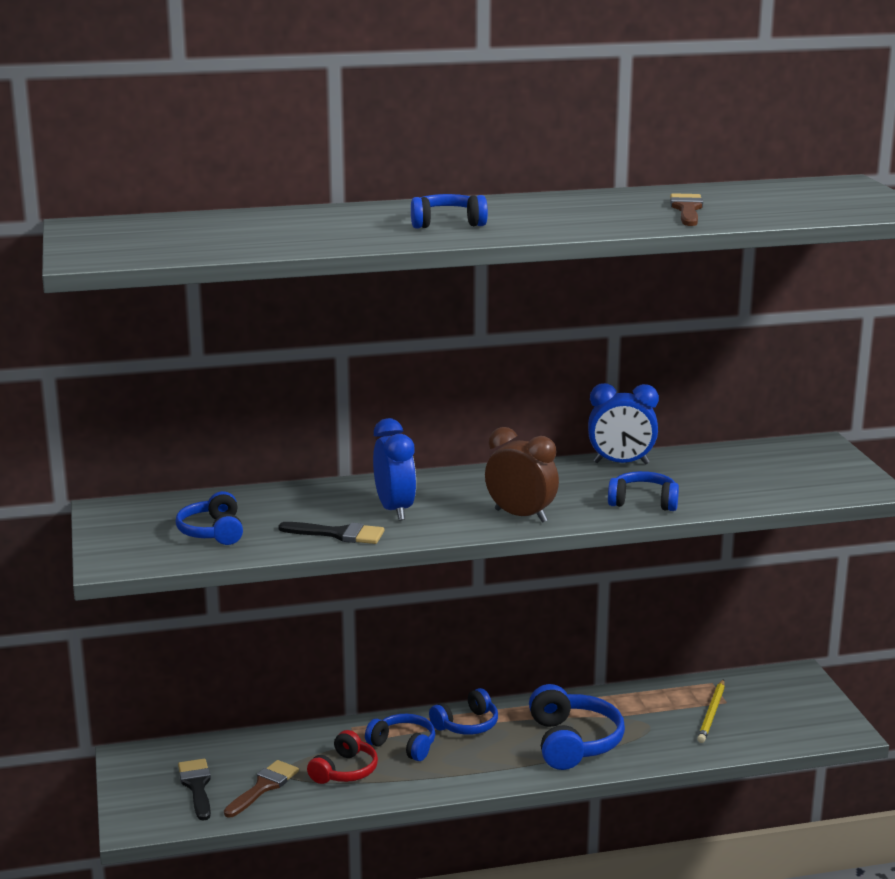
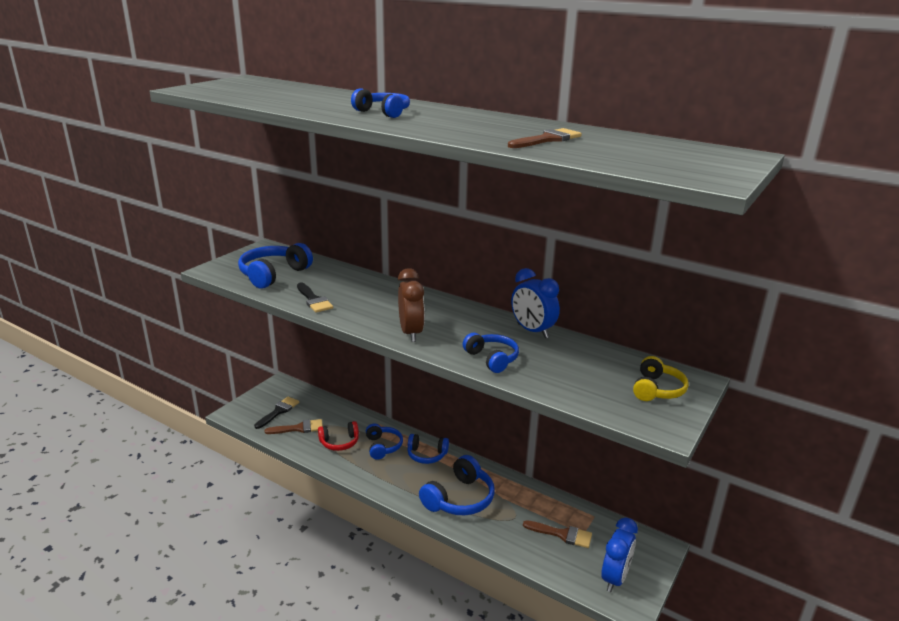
camera: 45 degrees right, 5 degrees up
(213, 532) = (273, 274): blue headphones -> blue headphones, size x1.57
(394, 510) = (363, 300): blue clock -> blue clock (614, 578)
(712, 713) = (562, 534): yellow pencil -> brown brush
(811, 464) = (657, 389): none -> yellow headphones

